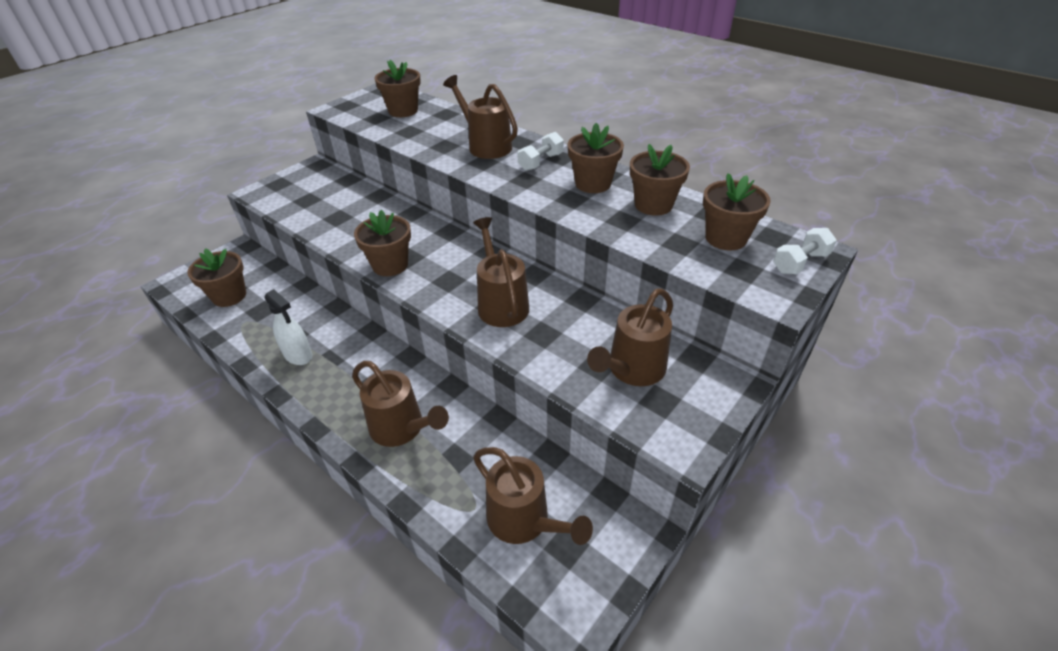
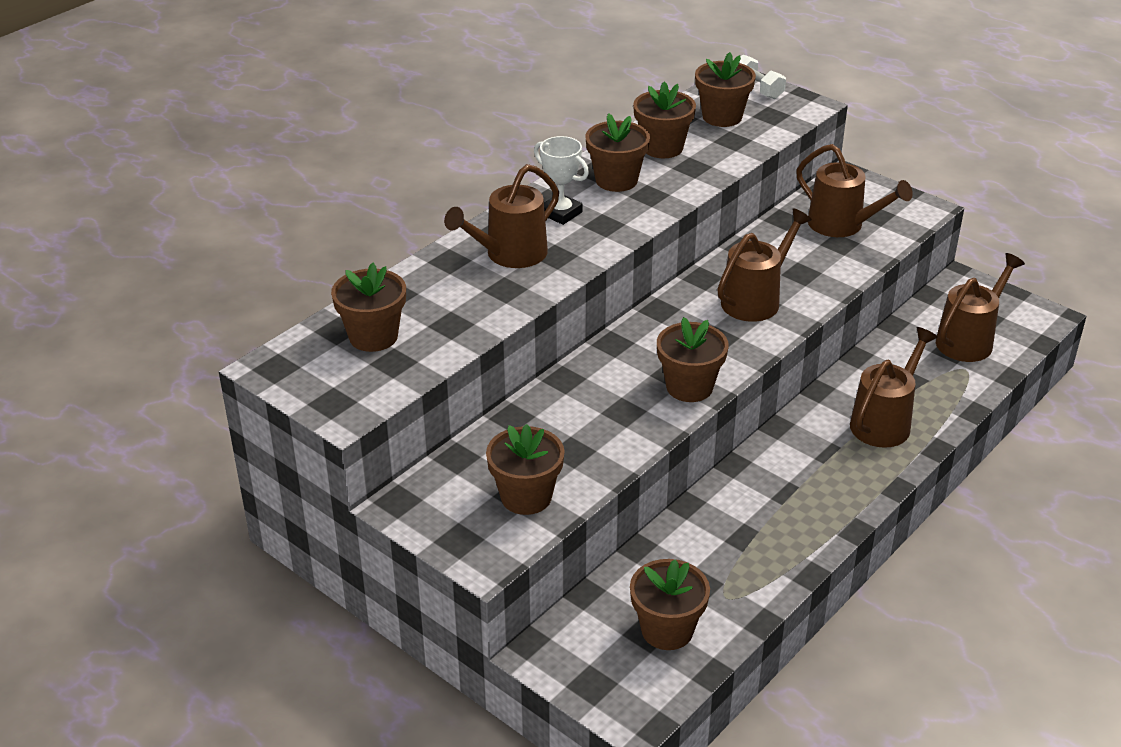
camera: 90 degrees left, 5 degrees down
(298, 355) = (786, 525): white spray bottle -> none
(303, 203) = (526, 497): none -> brown flower pot
(501, 303) = (756, 299): brown watering can -> brown watering can turned 150 degrees clockwise
(541, 162) = (561, 213): white dumbbell -> white trophy

